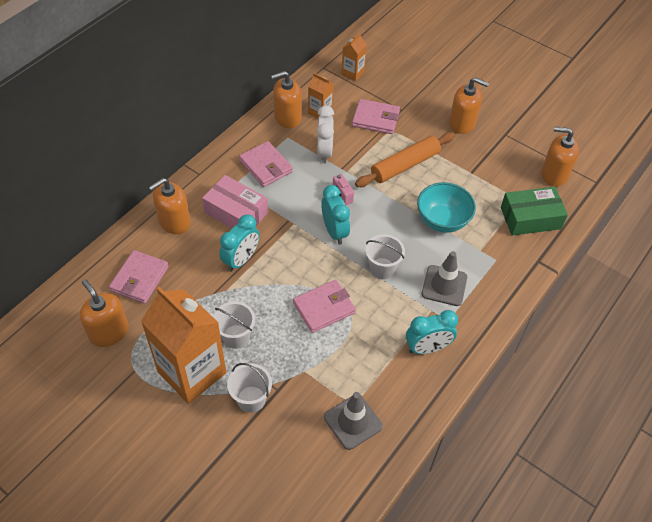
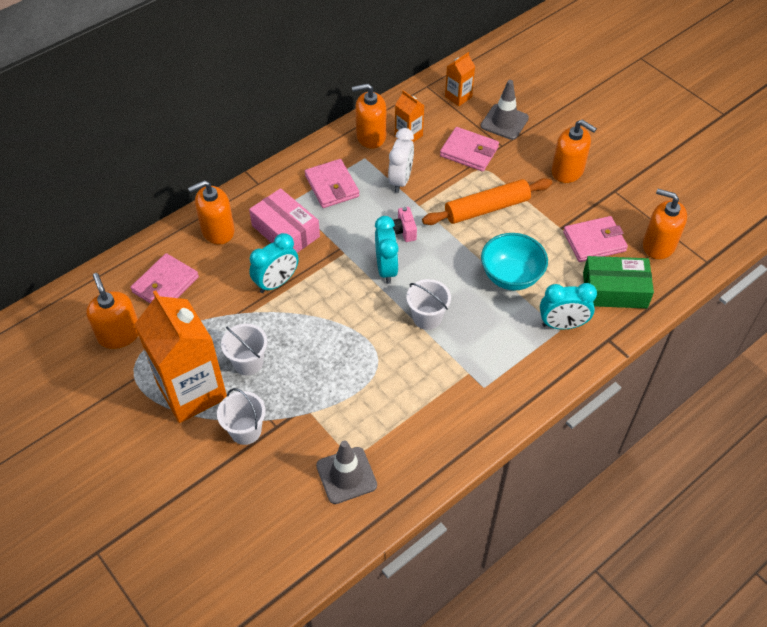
camera: 15 degrees right, 0 degrees up
(324, 308) = (350, 349): pink wallet -> pink wallet (594, 241)
(427, 348) = (451, 413): turquoise clock -> turquoise clock (562, 325)
(444, 285) = (491, 348): grey traffic cone -> grey traffic cone (504, 122)

